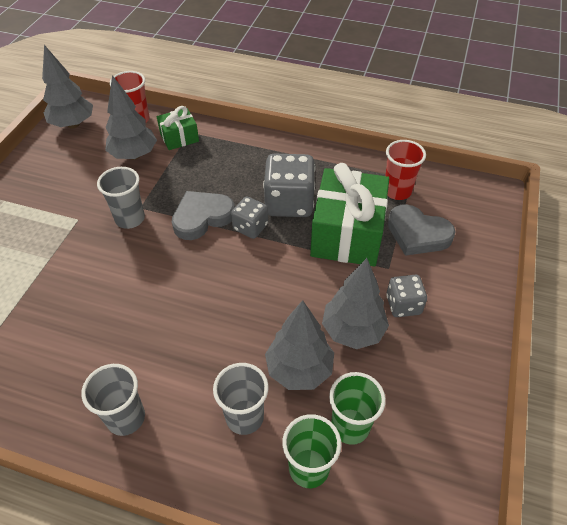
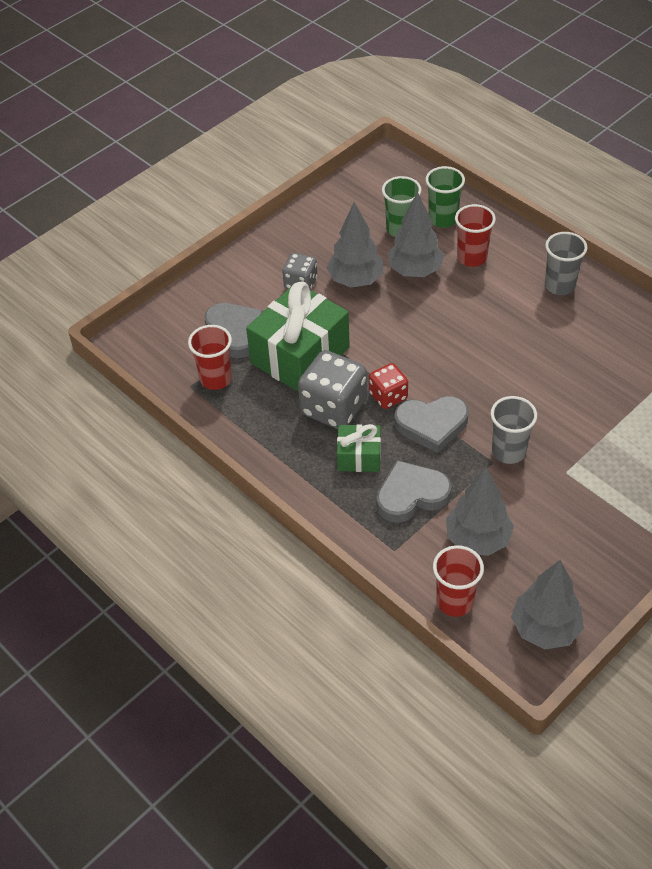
camera: 150 degrees left, 0 degrees up
(179, 137) = (411, 546): green gift -> green gift (359, 457)
(194, 165) = (411, 495): none -> grey heart
(244, 417) = (472, 258): grey cup -> red cup
(250, 227) = (388, 396): grey dice -> red dice

